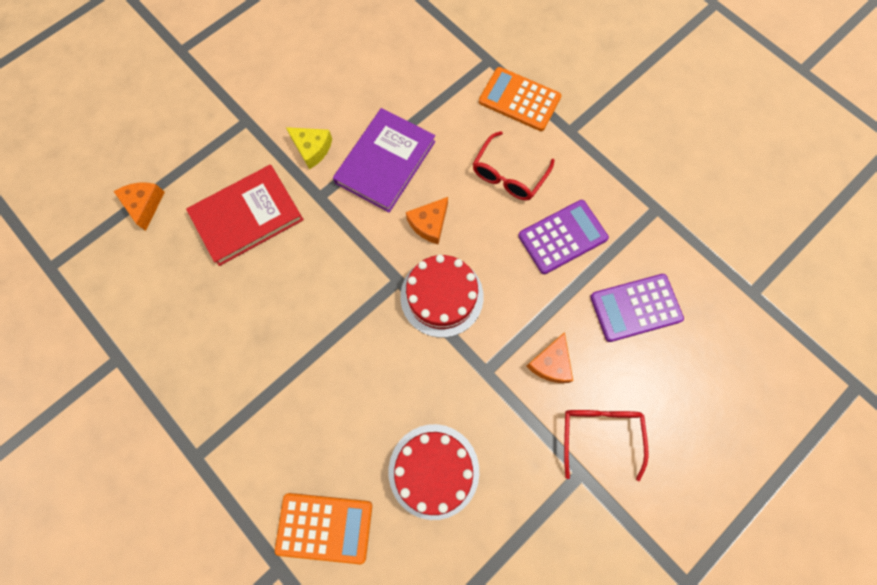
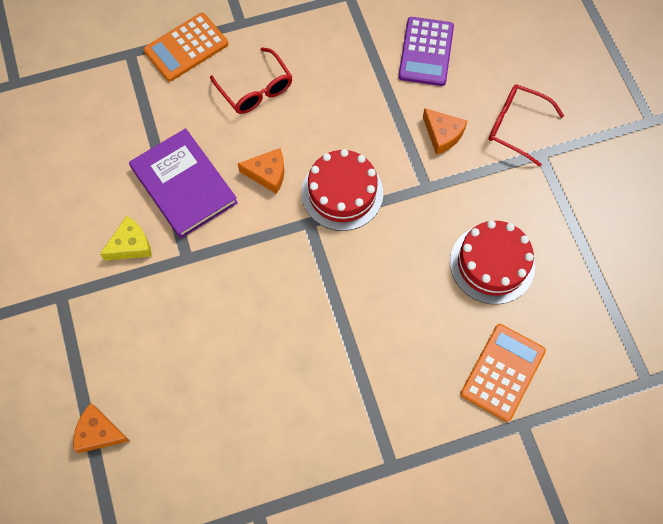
camera: 65 degrees left, 5 degrees down
(247, 216) = (170, 333): red book -> none
(429, 224) = (267, 174): orange cheese -> orange cheese turned 60 degrees counterclockwise
(562, 237) = (337, 75): purple calculator -> none

